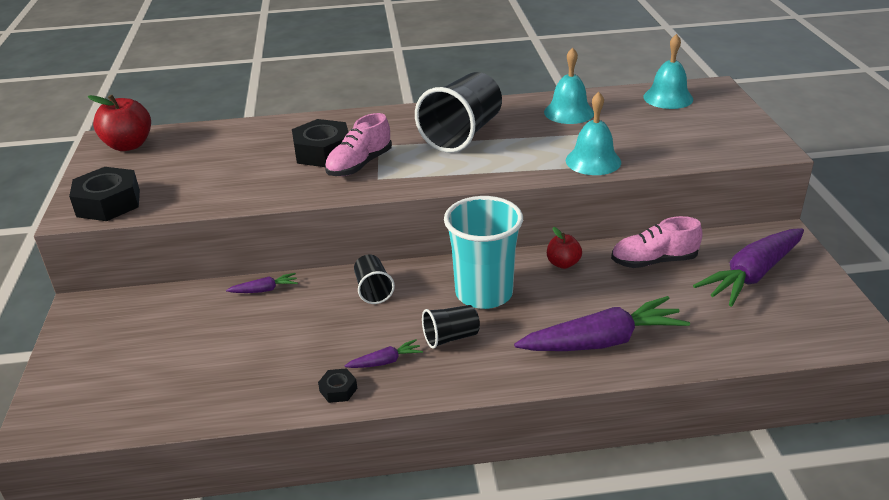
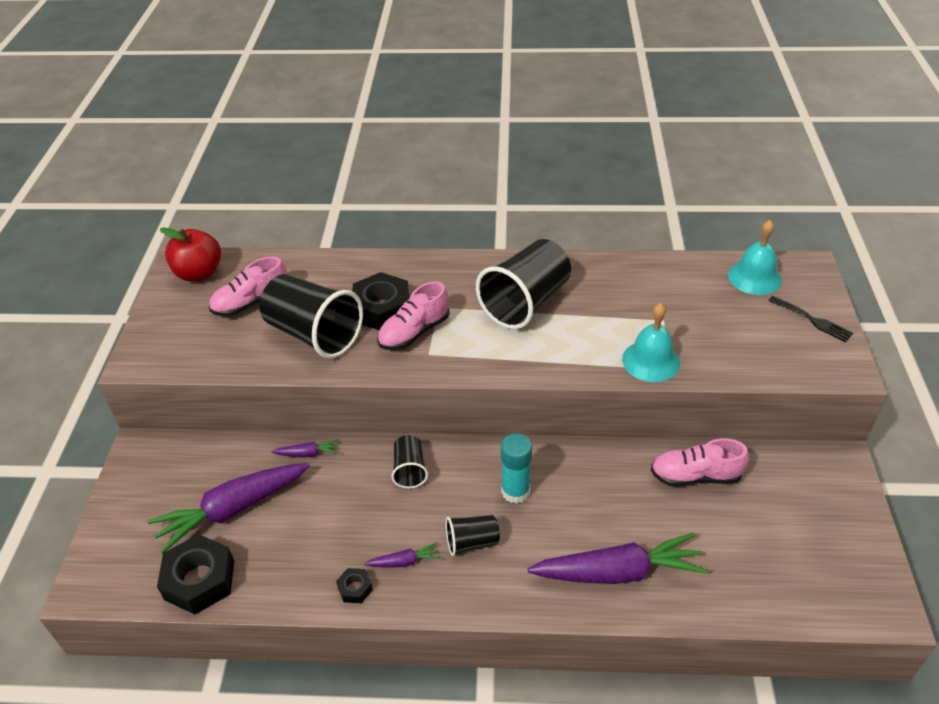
camera: 10 degrees right, 10 degrees up
(108, 203) = (169, 350): black nut -> black nut (199, 580)
(188, 161) = (251, 303): none -> pink shoe
(258, 176) = (314, 334): none -> black cup
(484, 293) = (515, 491): turquoise cup -> turquoise glue stick
(563, 263) = (602, 465): red apple -> none
(569, 112) = (643, 285): turquoise bell -> none
(730, 120) = (813, 320): none -> black fork
(752, 275) = (792, 510): purple carrot -> purple carrot (233, 509)

